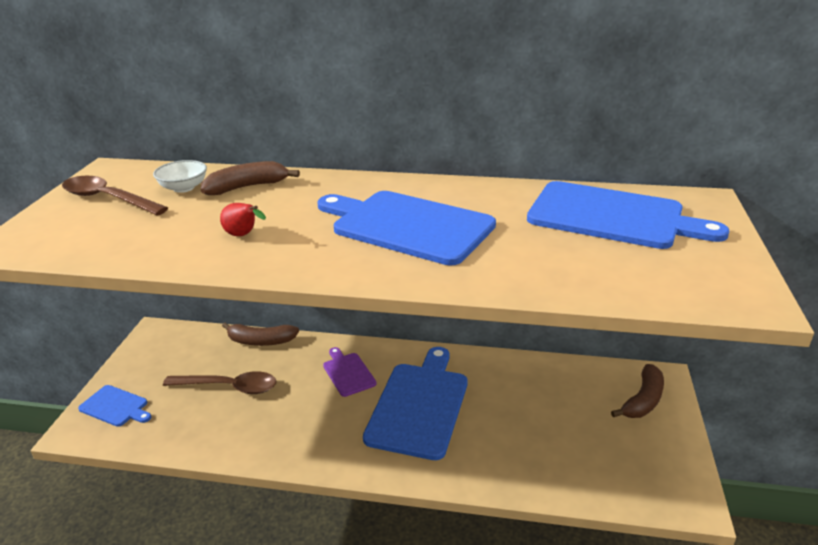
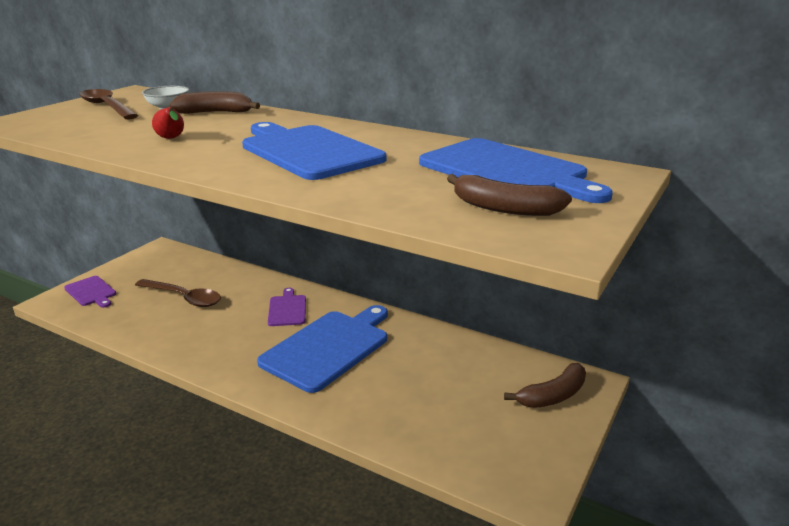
camera: 20 degrees right, 5 degrees down
(115, 407) = (91, 292): blue cutting board -> purple cutting board
(261, 341) = (235, 271): brown banana -> brown banana (504, 208)

